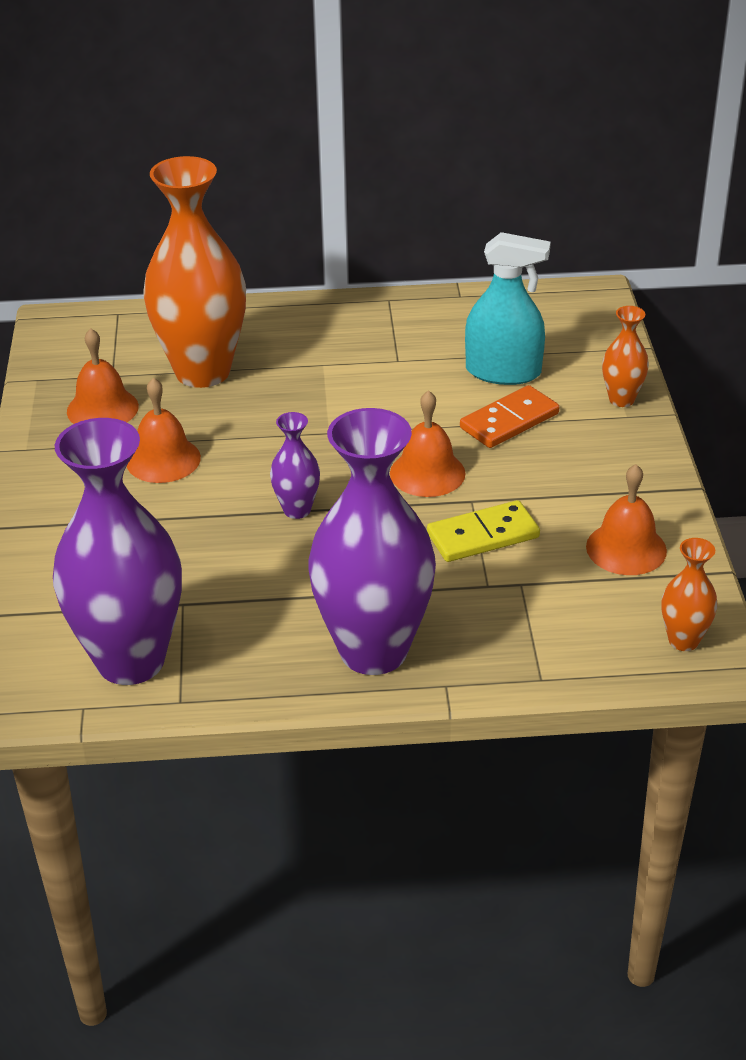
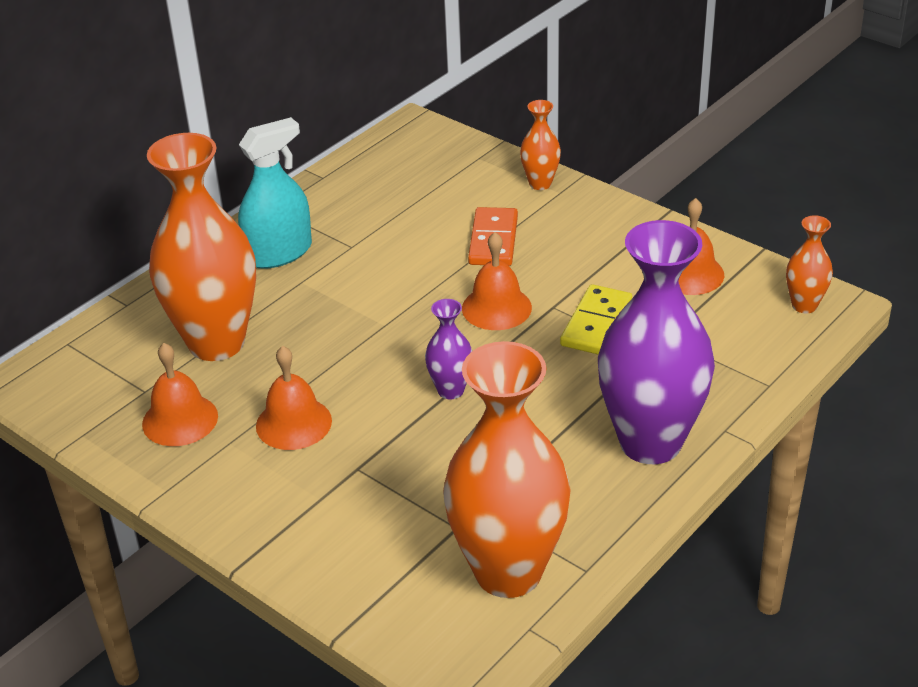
camera: 45 degrees left, 0 degrees up
(130, 661) = (508, 572): purple vase -> orange vase
(503, 372) = (437, 211): turquoise spray bottle -> turquoise spray bottle (279, 253)

